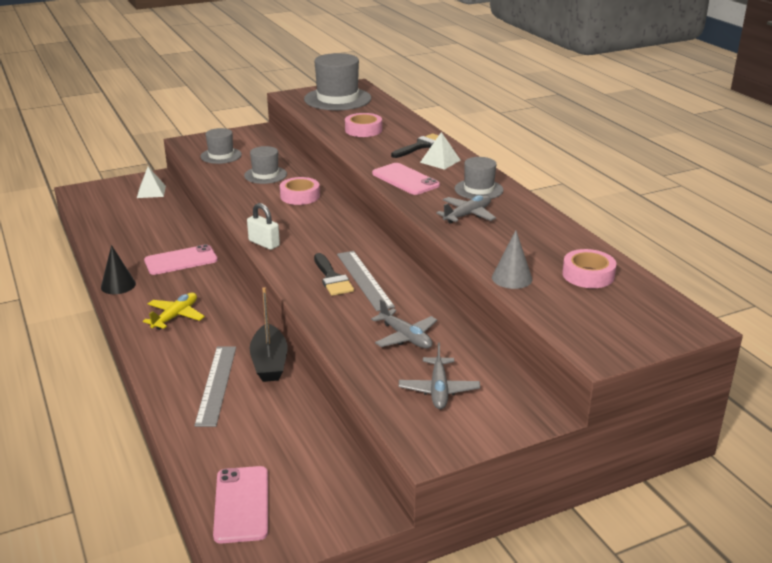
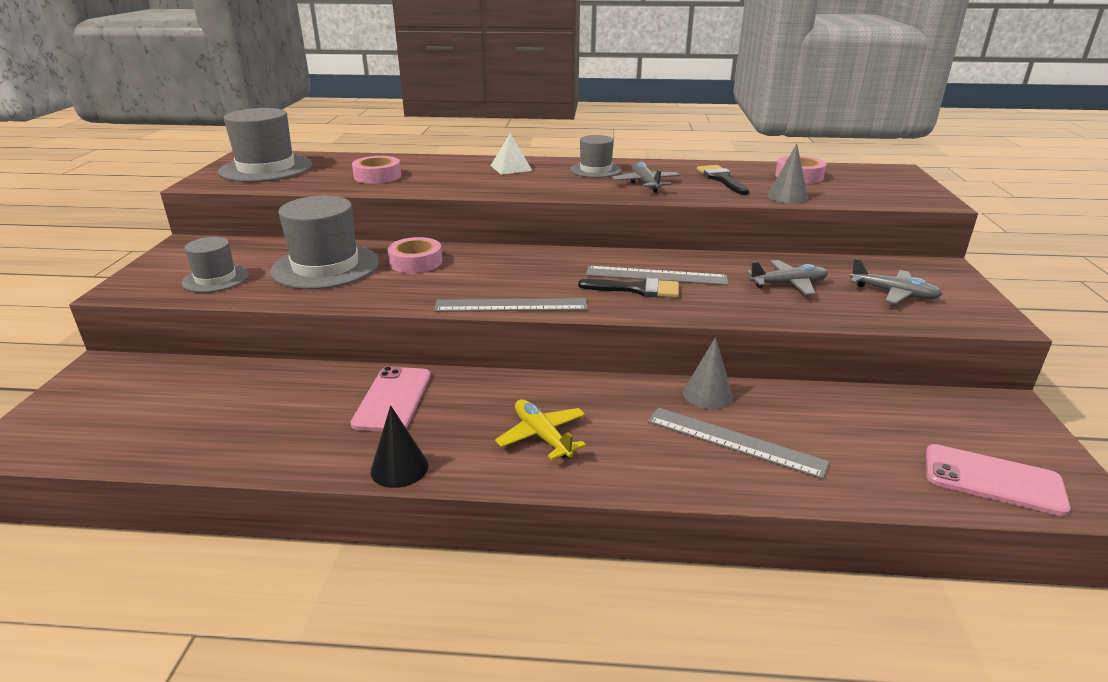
camera: 60 degrees left, 0 degrees up
(151, 191) = (142, 378): white pyramid -> none
(264, 243) = (511, 305): white padlock -> grey ruler
(265, 175) = (325, 267): grey hat -> grey hat, size x1.74
(269, 362) = (707, 394): black boat -> grey cone
(405, 179) = (533, 186): pink phone -> none
(420, 146) = (462, 166): black brush -> black brush (721, 179)

